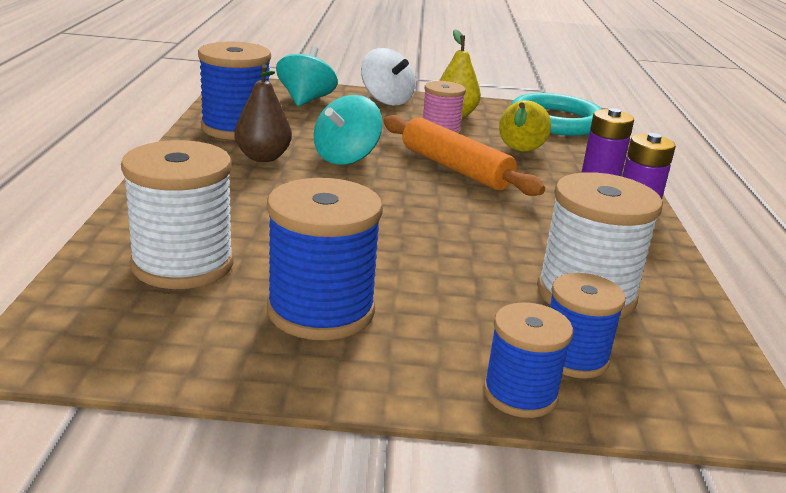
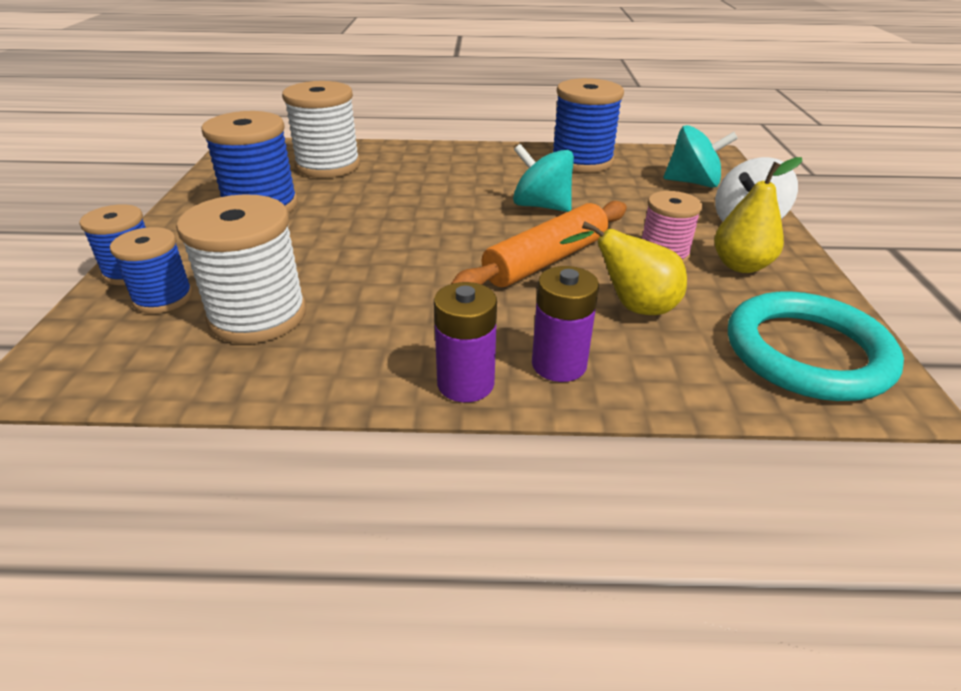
camera: 90 degrees right, 10 degrees up
(263, 157) = (520, 175): brown pear -> none

